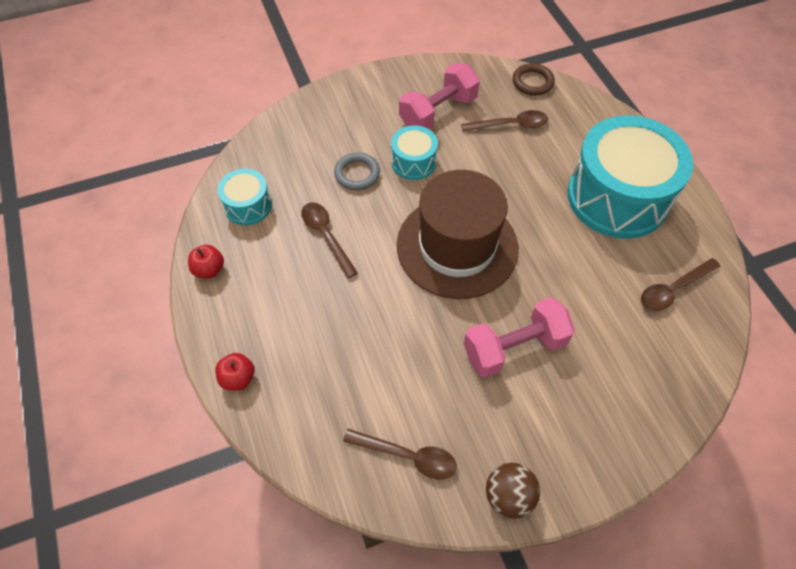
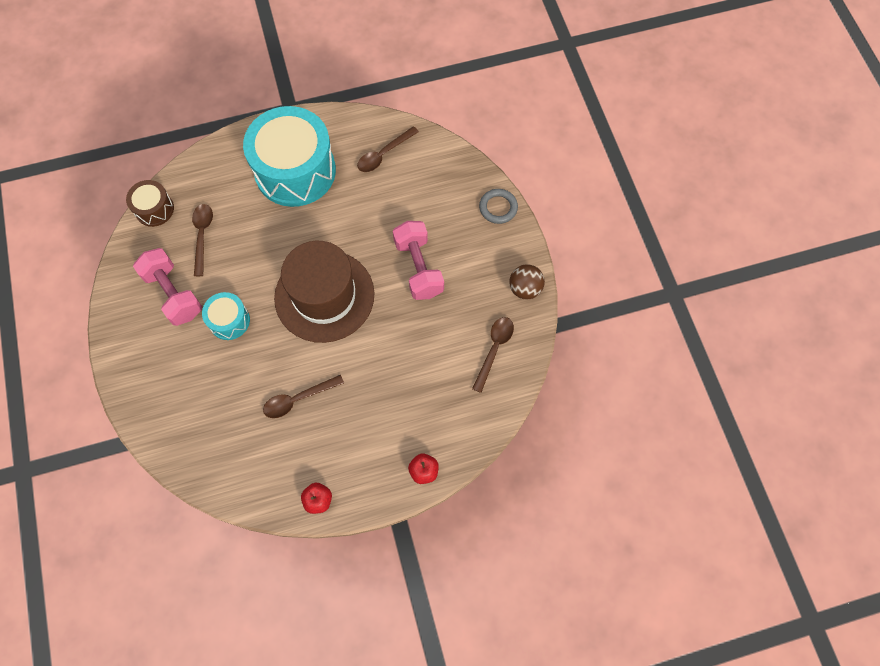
camera: 85 degrees left, 10 degrees up
(248, 206) = (253, 468): turquoise drum -> none
(357, 174) = (234, 370): grey ring -> grey ring (498, 208)
(532, 82) = (154, 209): brown ring -> brown drum
(673, 289) = (384, 154): brown spoon -> brown spoon turned 75 degrees clockwise

